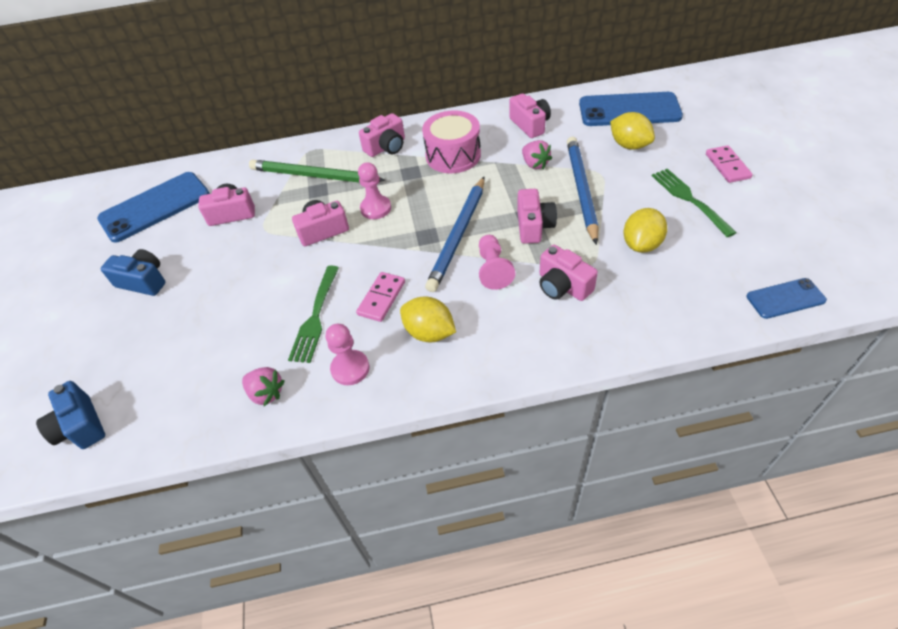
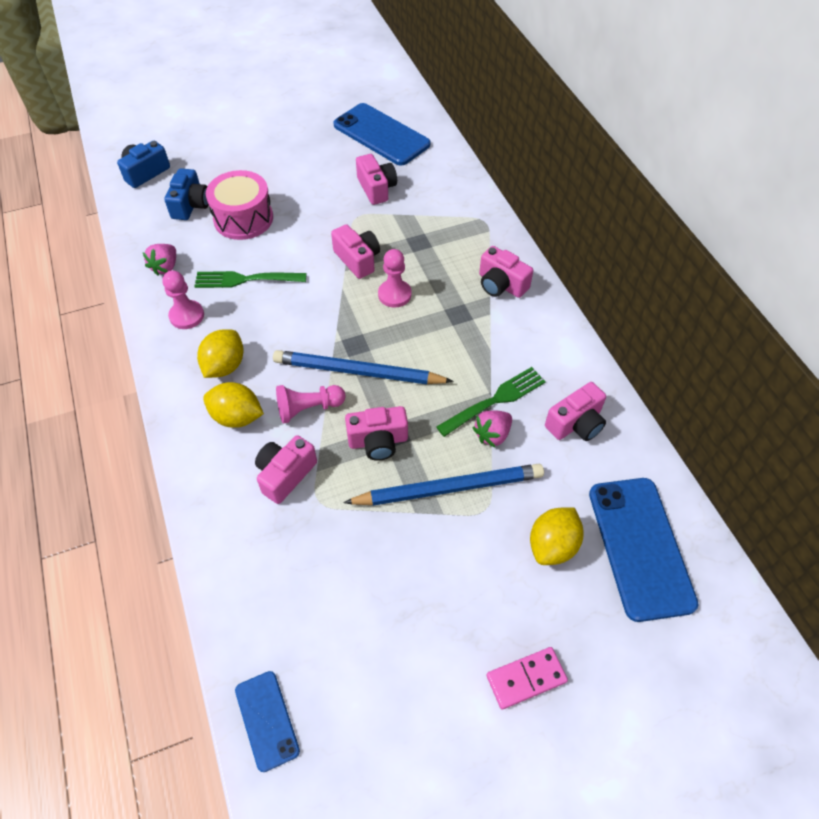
camera: 75 degrees right, 5 degrees up
(143, 281) = (287, 158): blue camera -> blue camera (191, 205)
(314, 176) = (441, 234): green pencil -> none
(381, 298) = (268, 322): pink domino -> none
(453, 155) = (496, 349): pink drum -> pink drum (243, 218)
(641, 244) = (354, 556): yellow lemon -> yellow lemon (237, 417)
(690, 200) = (443, 619): green fork -> green fork (494, 401)

